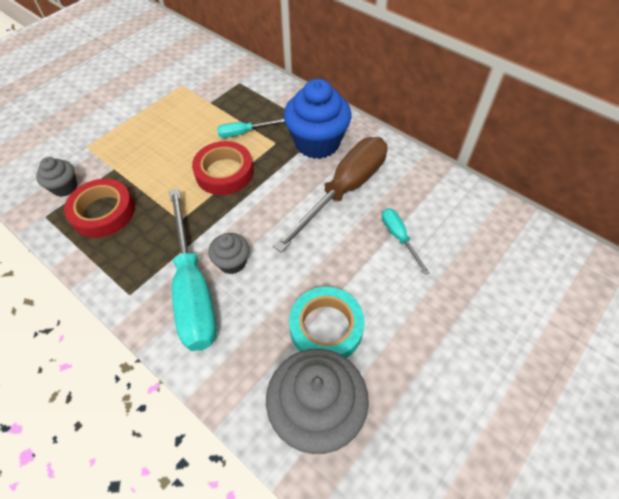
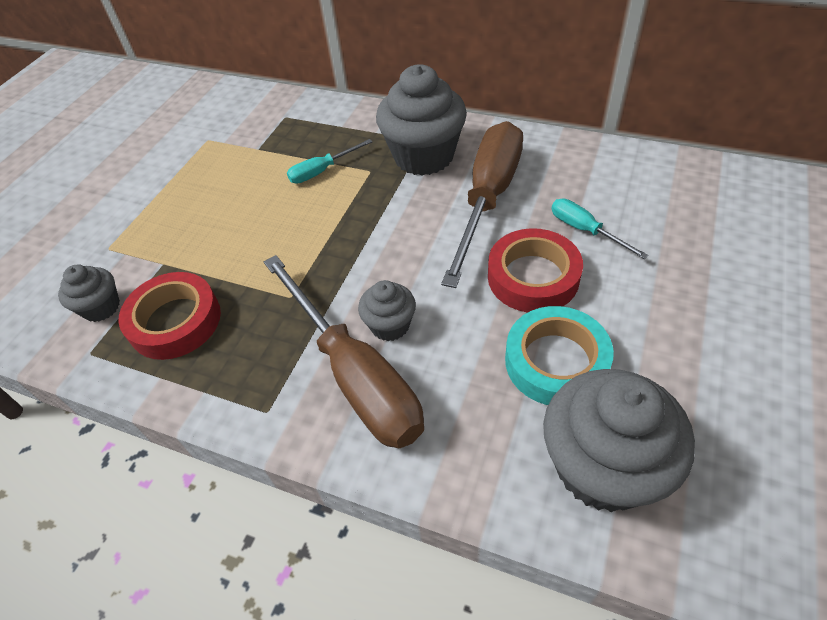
camera: 15 degrees left, 5 degrees down
(193, 289) = (354, 375): turquoise screwdriver -> brown screwdriver
(224, 172) = (321, 223): red tape -> red tape (533, 277)
(317, 143) = (424, 156): blue cupcake -> grey cupcake

